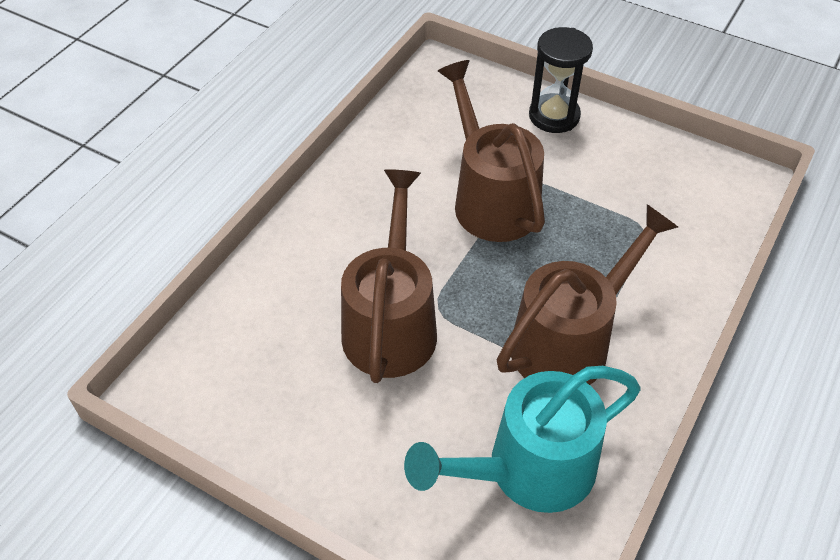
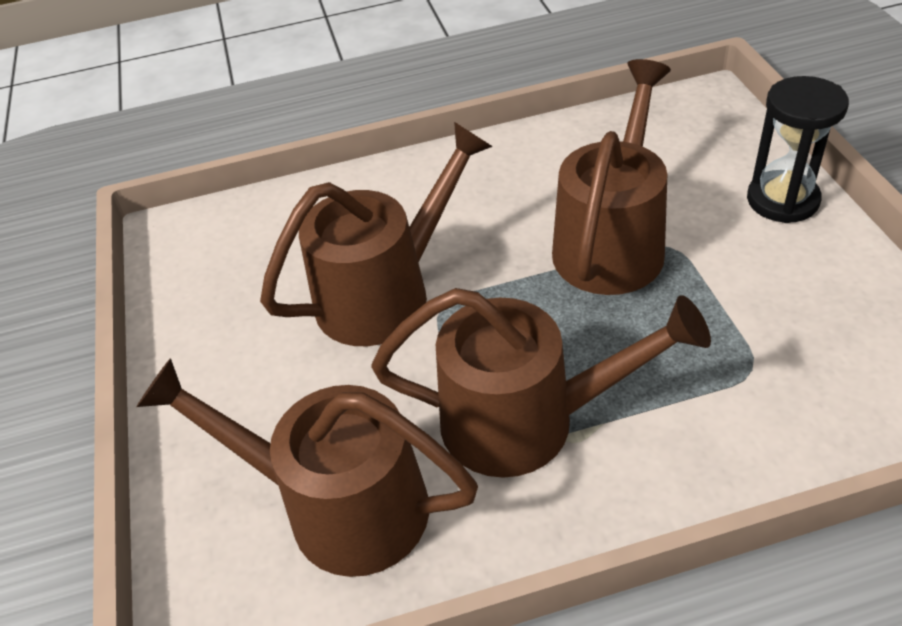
camera: 50 degrees right, 5 degrees down
(527, 470) = (338, 506): turquoise watering can -> brown watering can

